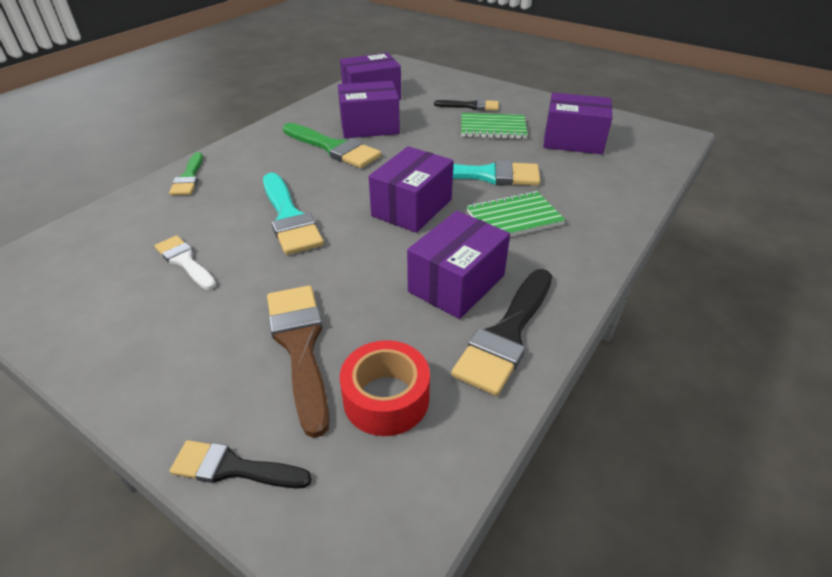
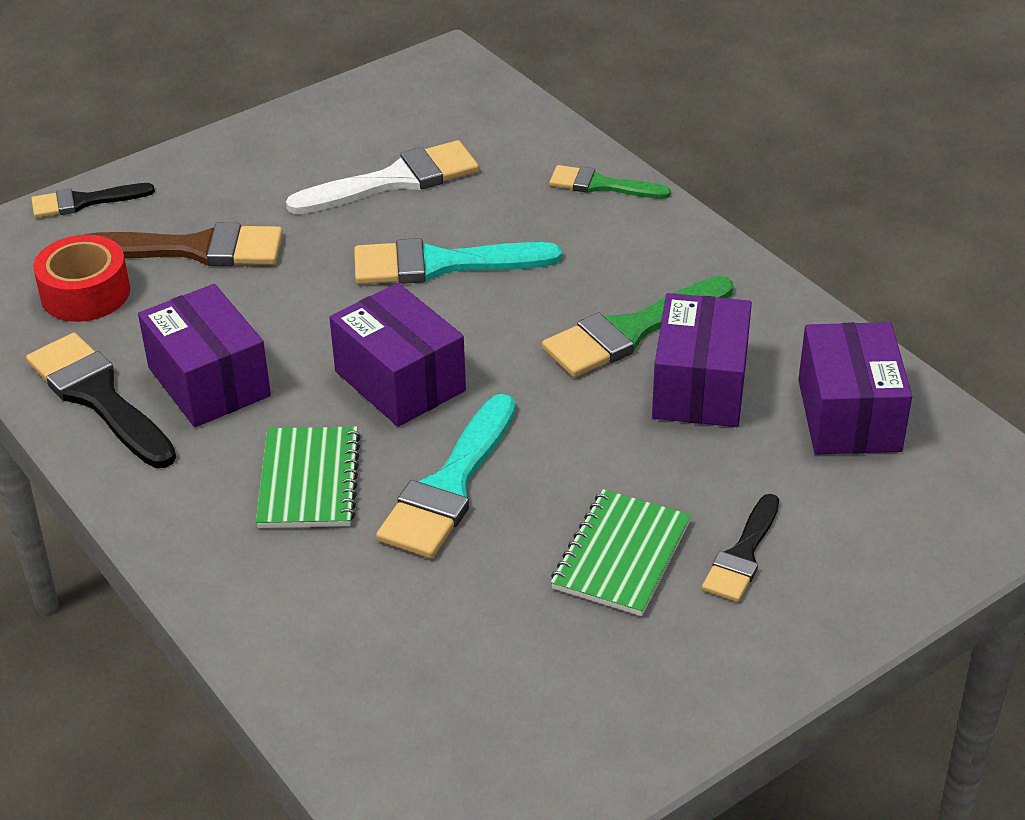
camera: 110 degrees right, 0 degrees up
(185, 261) = (395, 180): white brush -> white brush, size x1.64
(233, 468) = (84, 202): black brush -> black brush turned 135 degrees counterclockwise
(573, 141) = (513, 661): purple box -> none

